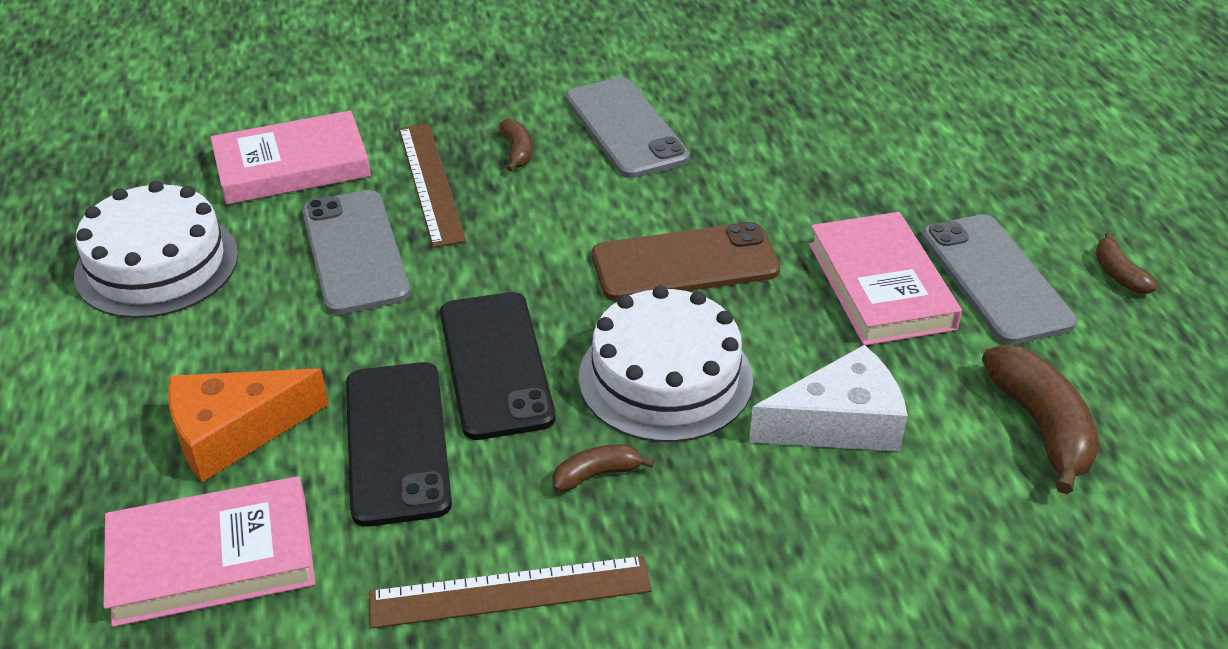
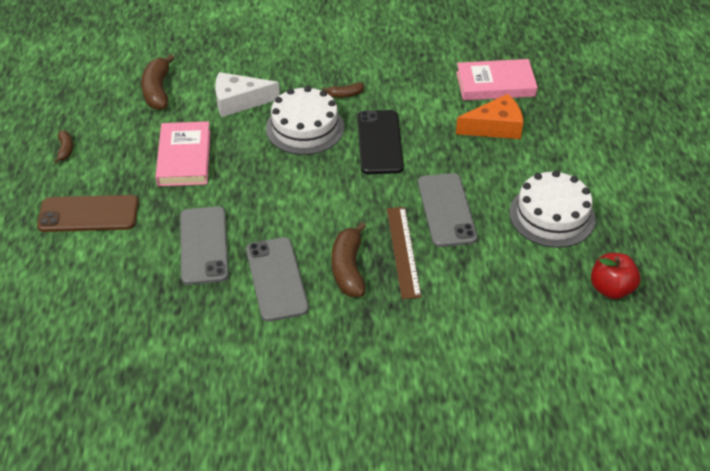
camera: 170 degrees left, 5 degrees up
(93, 170) = (611, 289): none -> red apple
(292, 166) = (487, 275): pink book -> none
(397, 442) = (425, 115): black phone -> none
(510, 592) = (385, 62): brown ruler -> none
(517, 152) = (348, 269): brown banana -> brown banana, size x1.89
(685, 263) = (275, 182): brown phone -> brown phone (88, 214)
(995, 279) = (126, 154): grey phone -> grey phone (204, 245)

